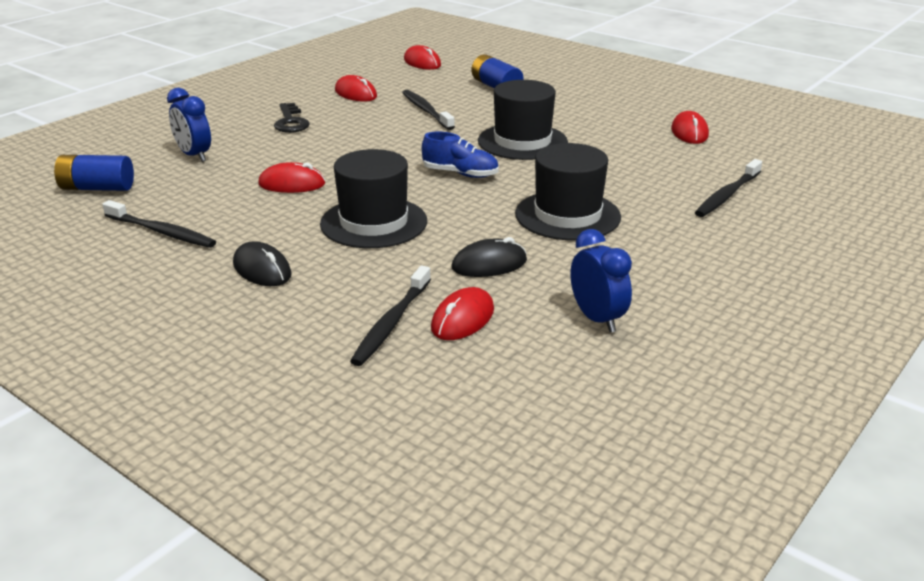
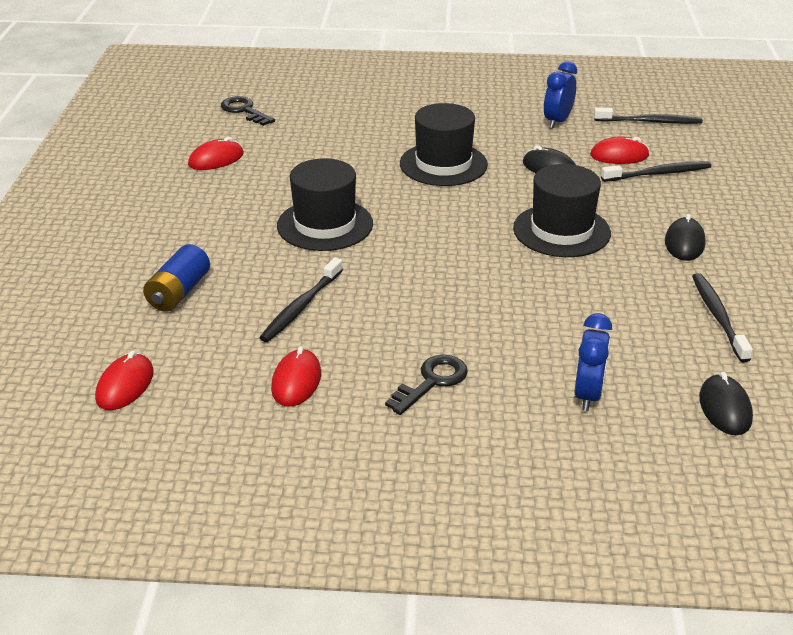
camera: 125 degrees left, 5 degrees up
(97, 188) = (725, 408): blue battery -> black mouse
(292, 184) = (559, 300): red mouse -> none
(460, 174) = (429, 229): blue shoe -> none
(727, 195) = (335, 121): black toothbrush -> black toothbrush (650, 122)
(793, 164) = (244, 111): none -> black key

